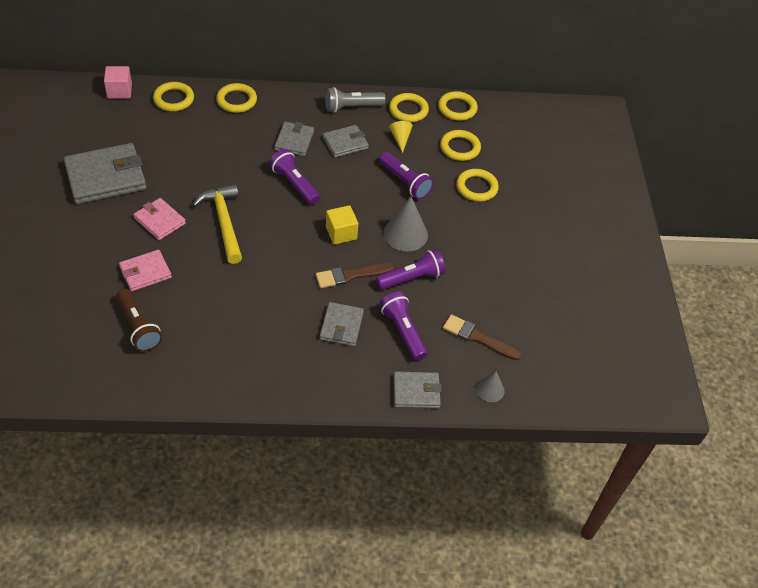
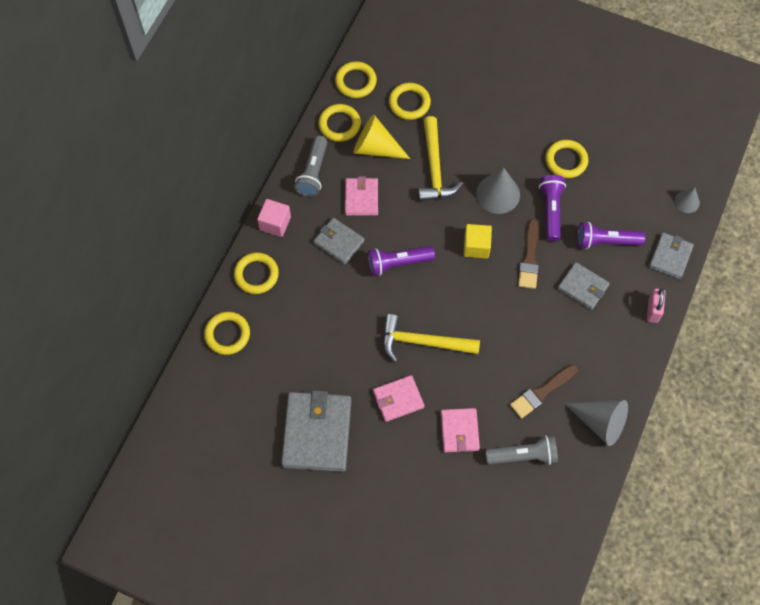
camera: 60 degrees left, 15 degrees up
(119, 91) = (190, 384): pink cube -> pink cube (275, 223)
(138, 327) = (523, 456): brown flashlight -> grey flashlight
(198, 380) = (600, 422): none -> grey cone
(345, 143) = (361, 198): grey wallet -> pink wallet
(346, 392) = (653, 310): none -> pink padlock
(400, 139) = (376, 148): yellow cone -> yellow cone, size x1.76
(405, 182) = (434, 168): purple flashlight -> yellow hammer
(476, 187) = (465, 112): yellow ring -> yellow ring (566, 160)
(477, 338) = (633, 187): brown brush -> brown brush (541, 392)

